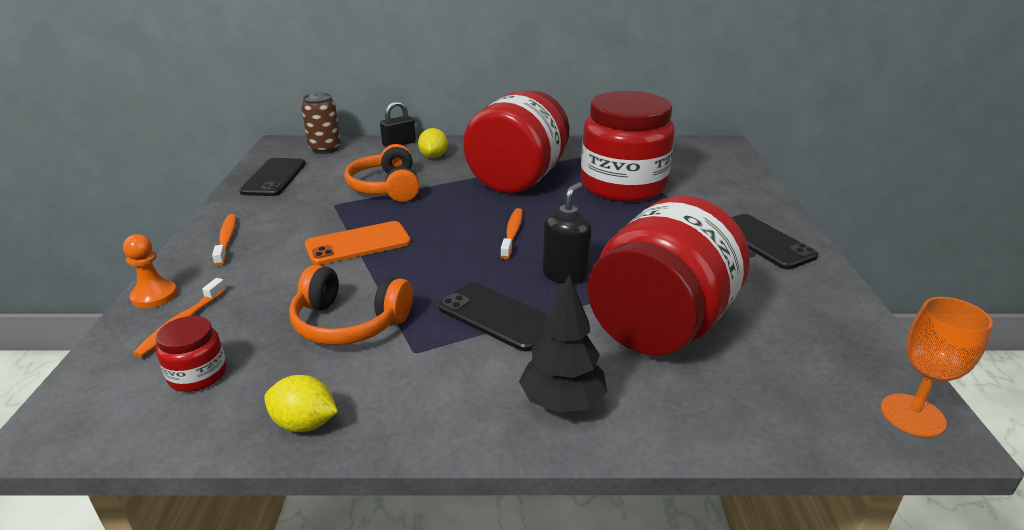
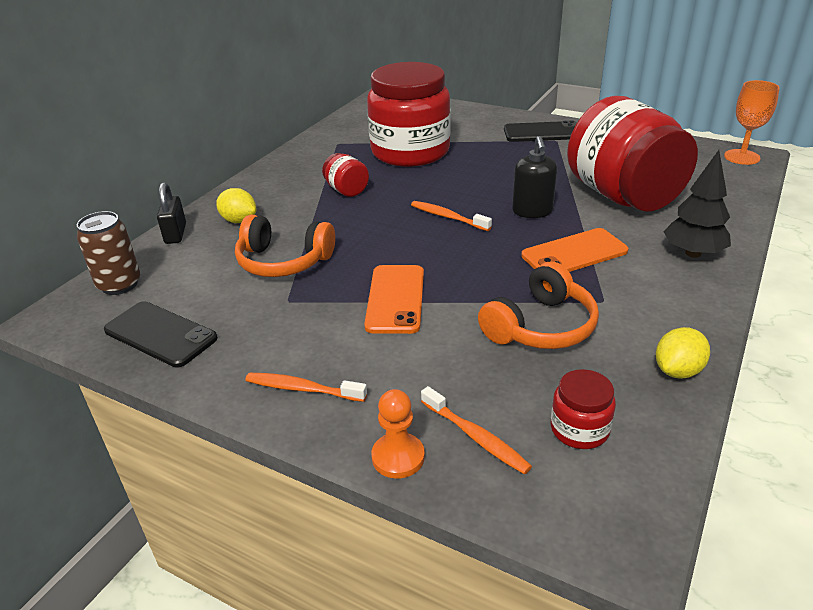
camera: 60 degrees left, 5 degrees up
(497, 316) = (574, 253): black phone -> orange phone
(518, 179) = (346, 190): red jar -> red jar, size x0.42
(565, 274) = (532, 211): black soap dispenser -> black soap dispenser turned 150 degrees counterclockwise

